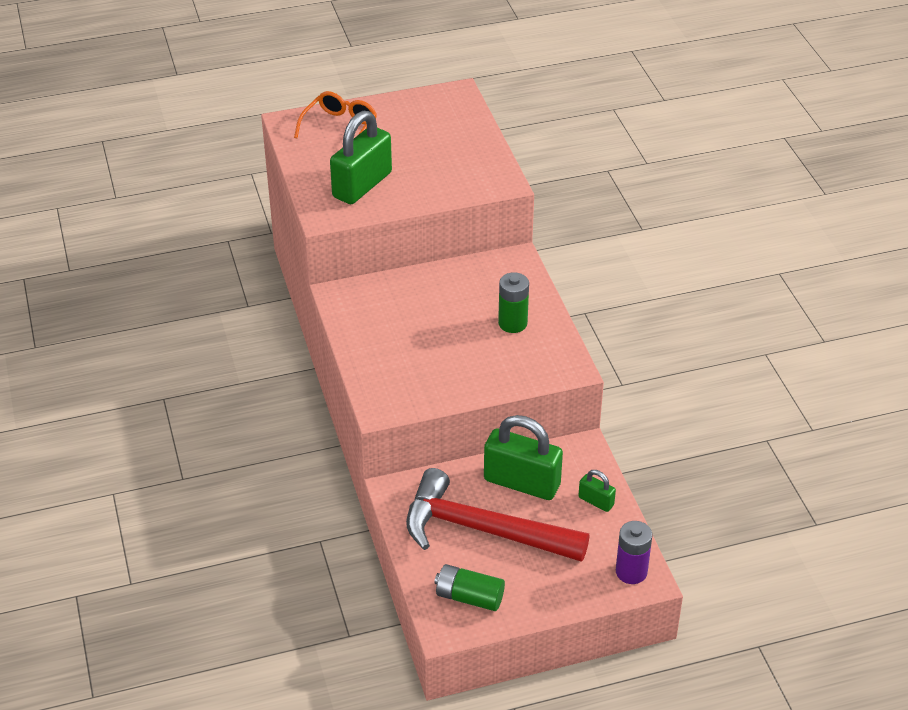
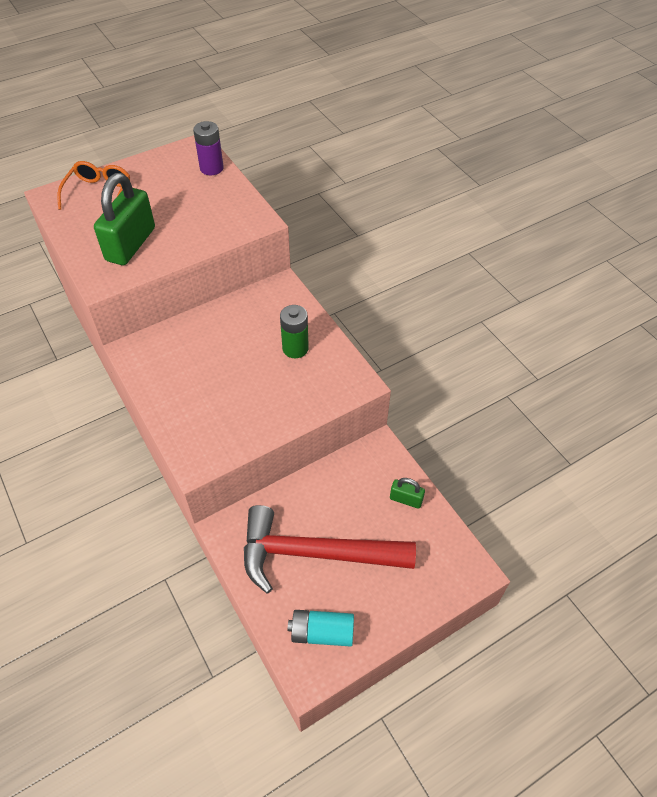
camera: 15 degrees left, 10 degrees up
(469, 597) = (322, 633): green battery -> turquoise battery
(522, 482) = (336, 495): green padlock -> none
(631, 572) = (458, 567): purple battery -> purple battery (211, 168)

